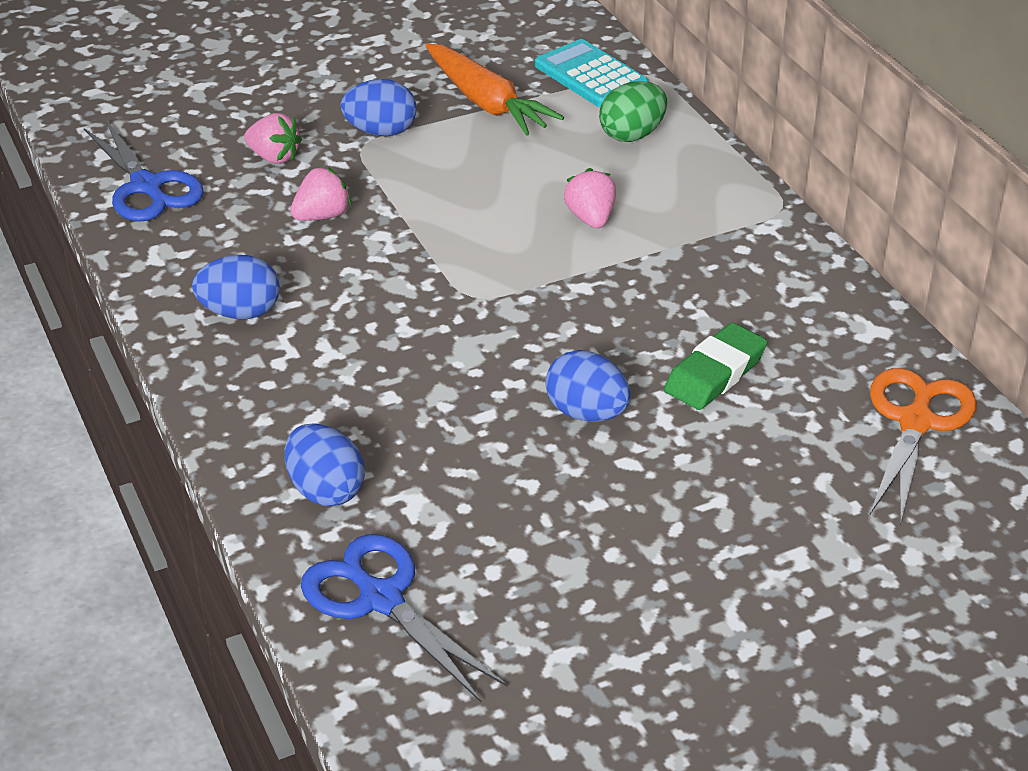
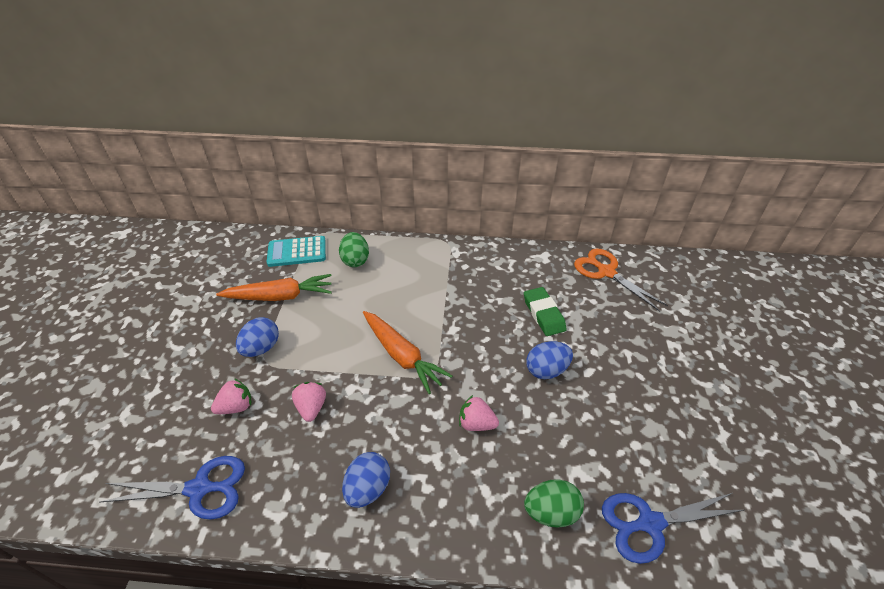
camera: 60 degrees left, 5 degrees up
(325, 490) = (551, 512): blue egg -> green egg
(480, 256) = (402, 356): none -> orange carrot
(590, 218) = (405, 302): pink strawberry -> pink strawberry (476, 423)

